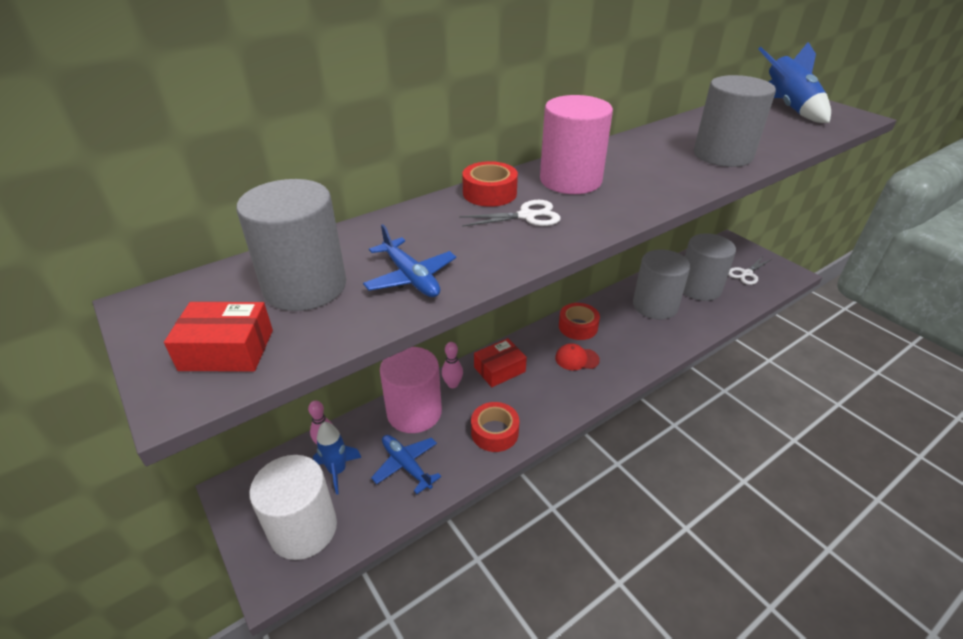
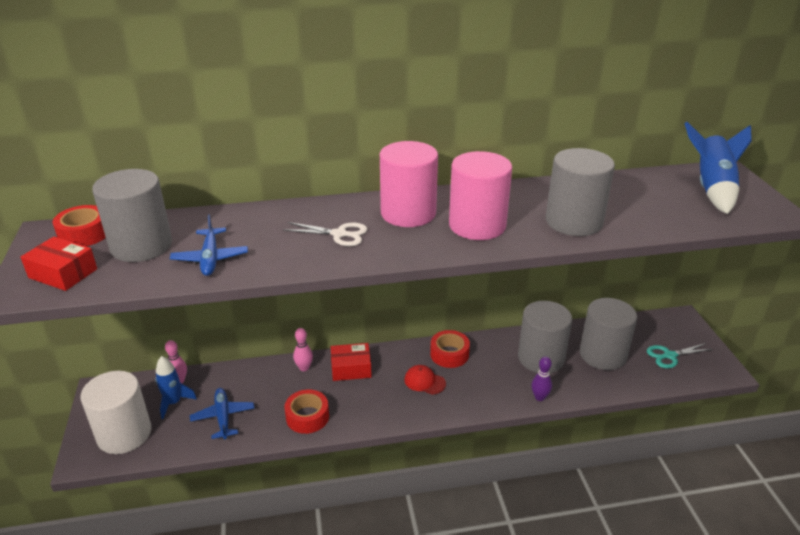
camera: 25 degrees right, 5 degrees down
(414, 412) = (258, 379): pink cylinder -> pink cylinder (477, 225)
(489, 193) = (332, 209): red tape -> red tape (84, 234)
(682, 340) = (539, 397): none -> purple bowling pin
(746, 273) = (670, 356): white scissors -> turquoise scissors

